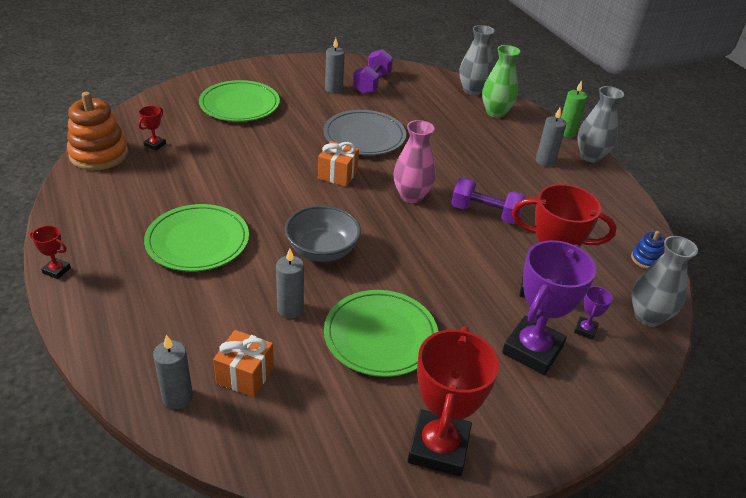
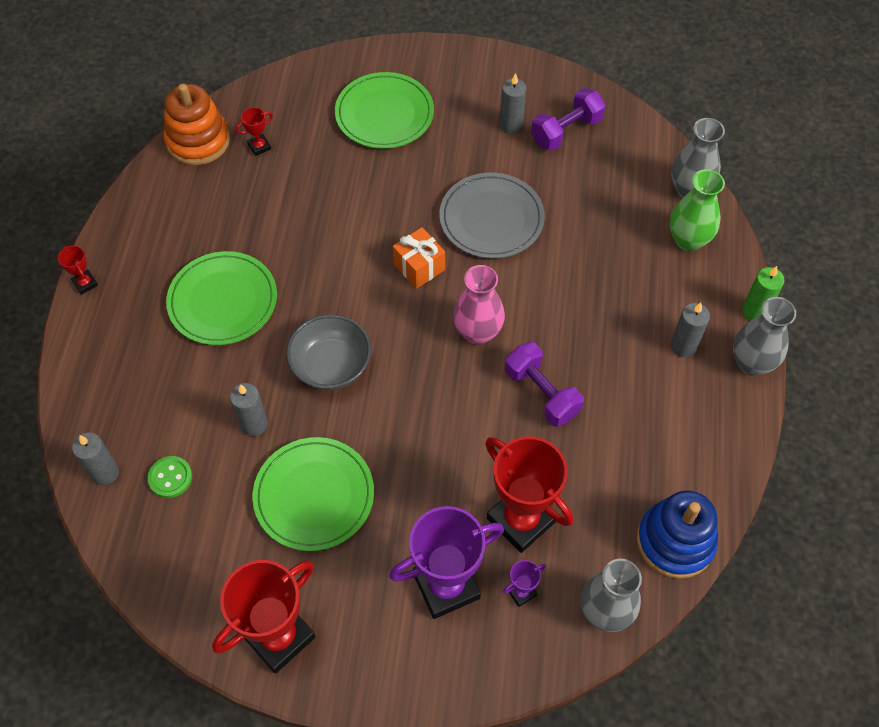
camera: 35 degrees right, 20 degrees up
(245, 375) = (170, 477): orange gift -> green button
(645, 259) = (675, 541): blue stacking toy -> blue stacking toy, size x2.08

